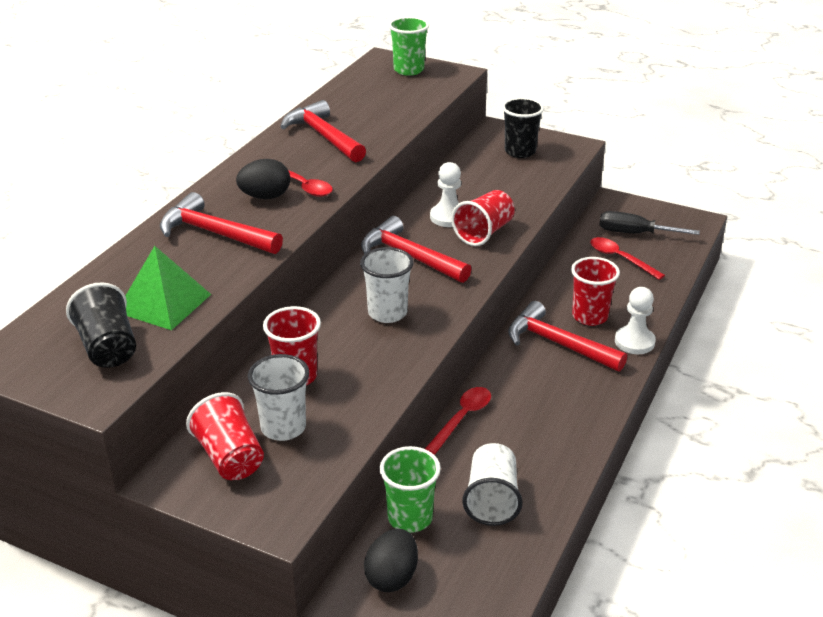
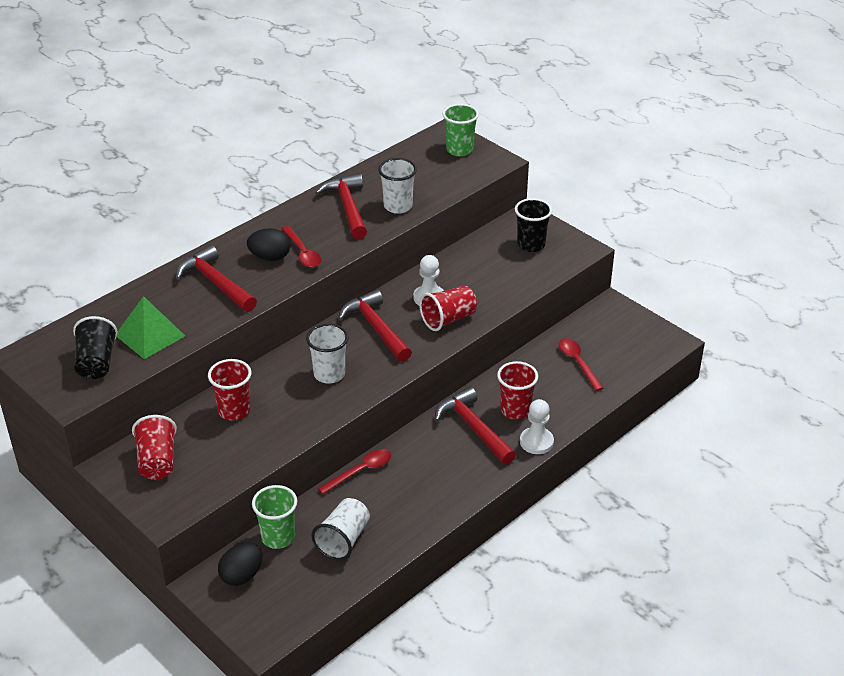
camera: 20 degrees right, 5 degrees up
(283, 427) = (204, 448): white cup -> white cup (398, 206)
(634, 233) = (607, 341): black screwdriver -> none

